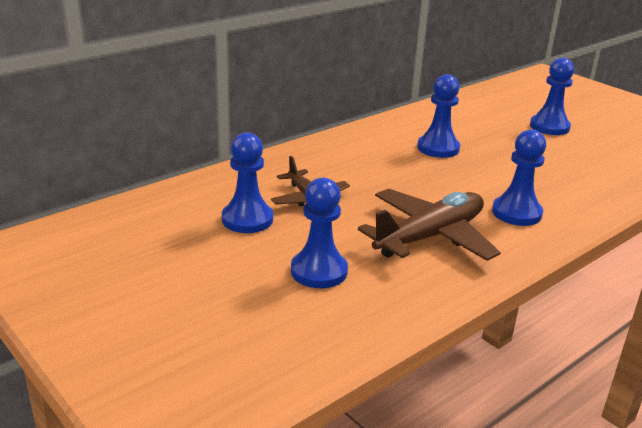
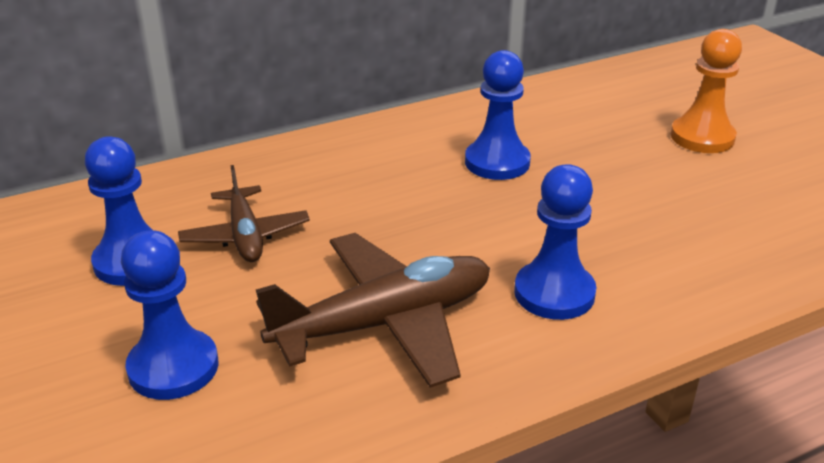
camera: 15 degrees right, 5 degrees up
(549, 127) = (702, 137): blue pawn -> orange pawn

